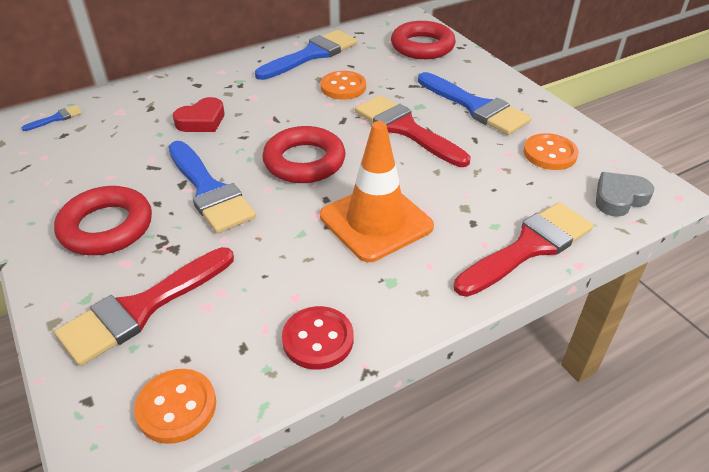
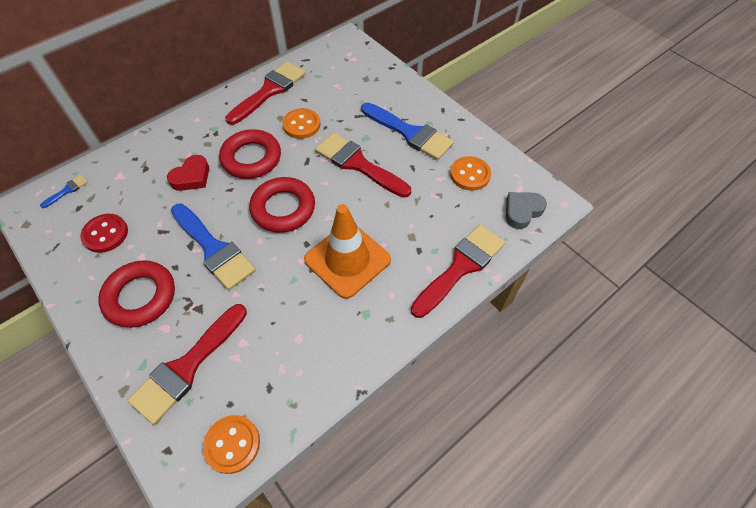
camera: 10 degrees left, 15 degrees up
(311, 55) = (269, 91): blue brush -> red brush
(318, 339) = (321, 372): red button -> red button (105, 234)
(422, 46) = (360, 70): red ring -> red ring (251, 158)

